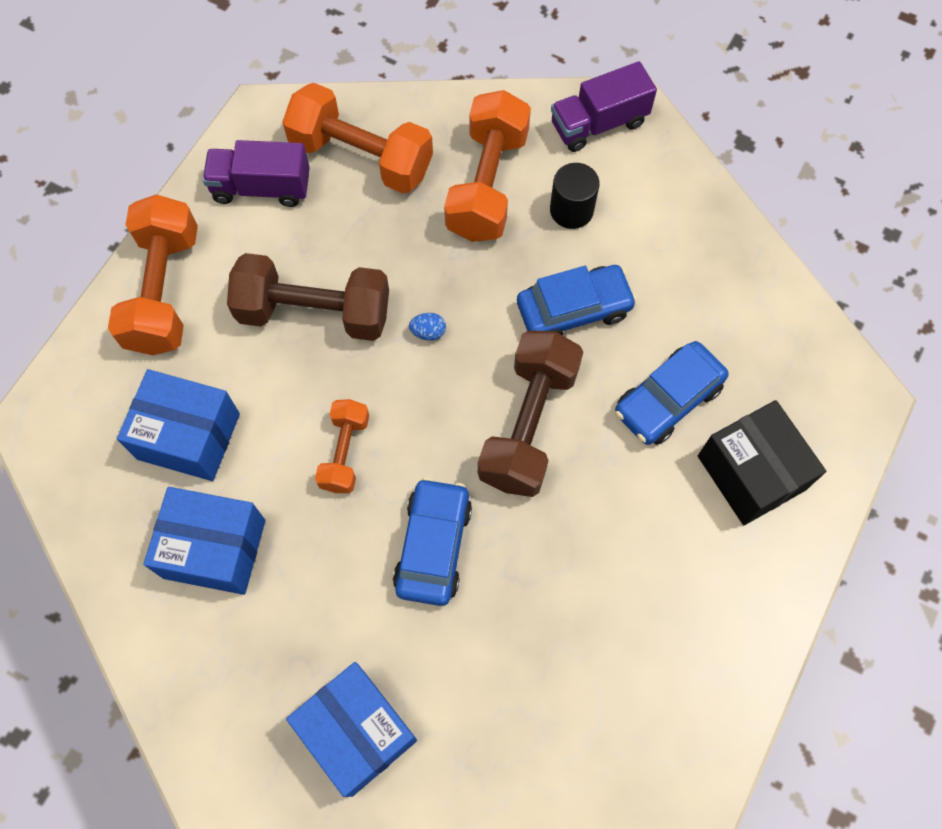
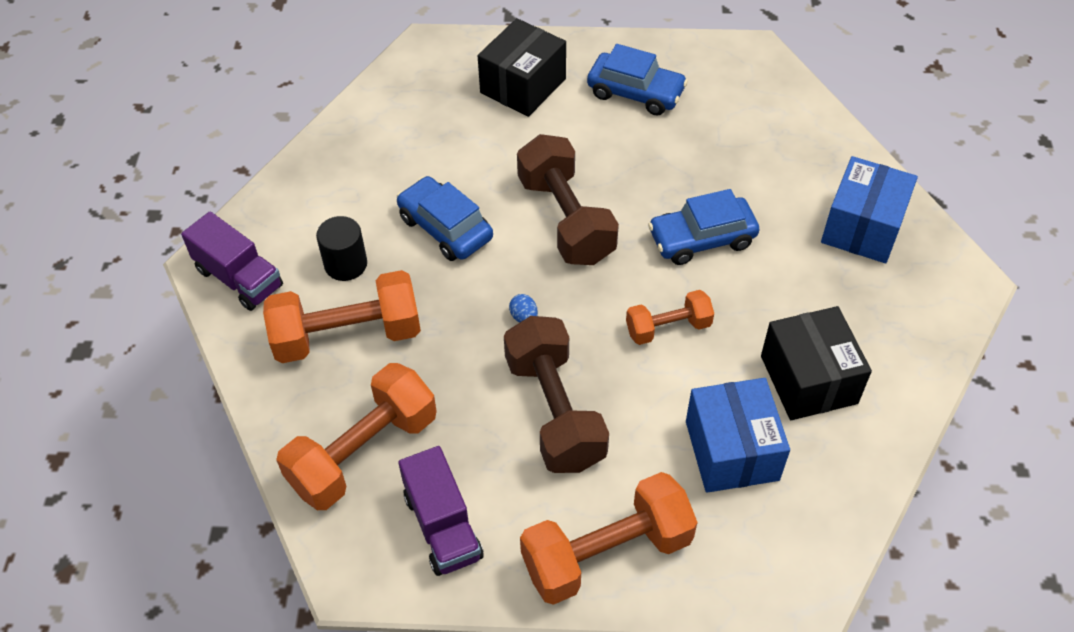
camera: 115 degrees left, 15 degrees down
(214, 549) = (808, 379): blue box -> black box
(361, 157) = (363, 452): orange dumbbell -> orange dumbbell turned 45 degrees clockwise
(528, 425) = (566, 219): brown dumbbell -> brown dumbbell turned 75 degrees clockwise
(668, 400) = (492, 146): blue car -> blue car (635, 92)

